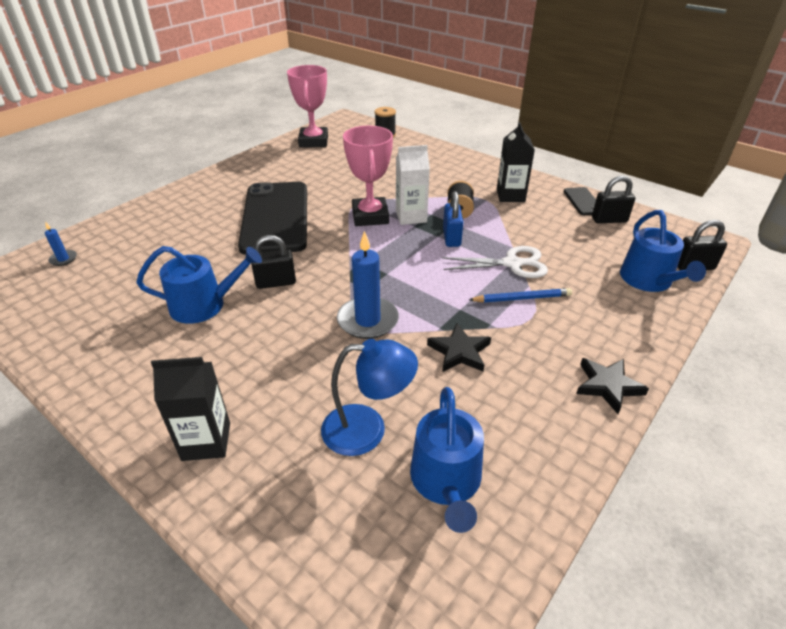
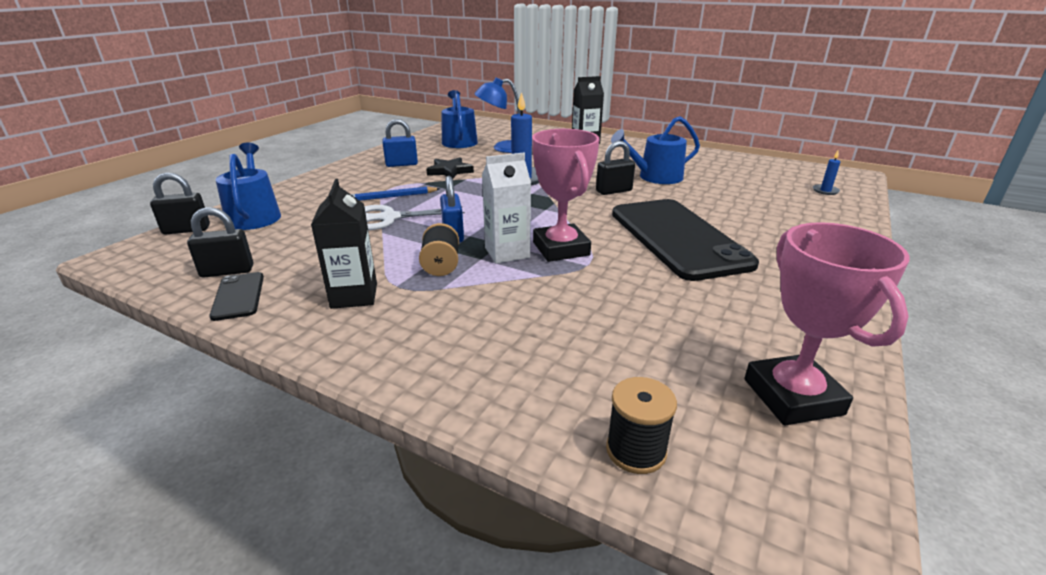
camera: 170 degrees right, 10 degrees down
(534, 383) = (401, 164): none -> blue padlock
(608, 386) = (353, 166): black star -> none

